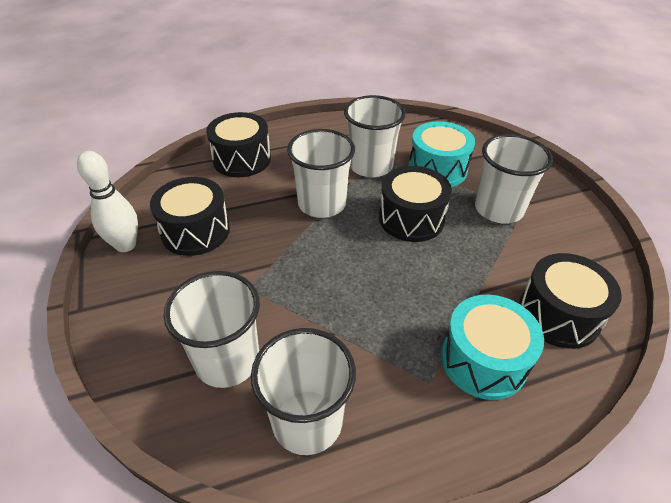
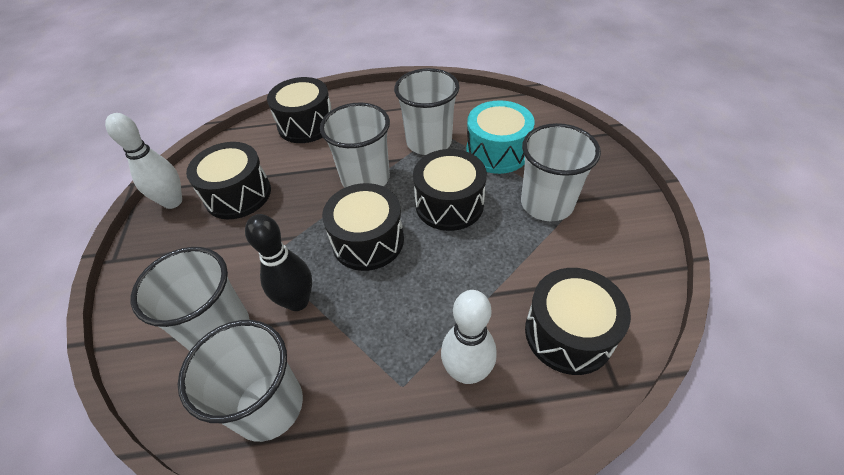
camera: 15 degrees right, 5 degrees up
(298, 322) = (298, 301): none -> black bowling pin
(346, 259) = (368, 240): none -> black drum
(483, 360) = (467, 372): turquoise drum -> white bowling pin

